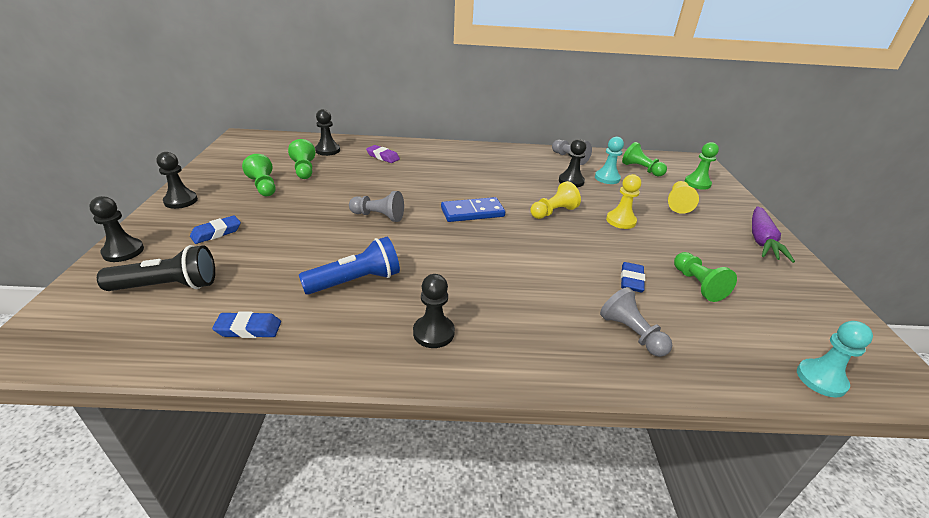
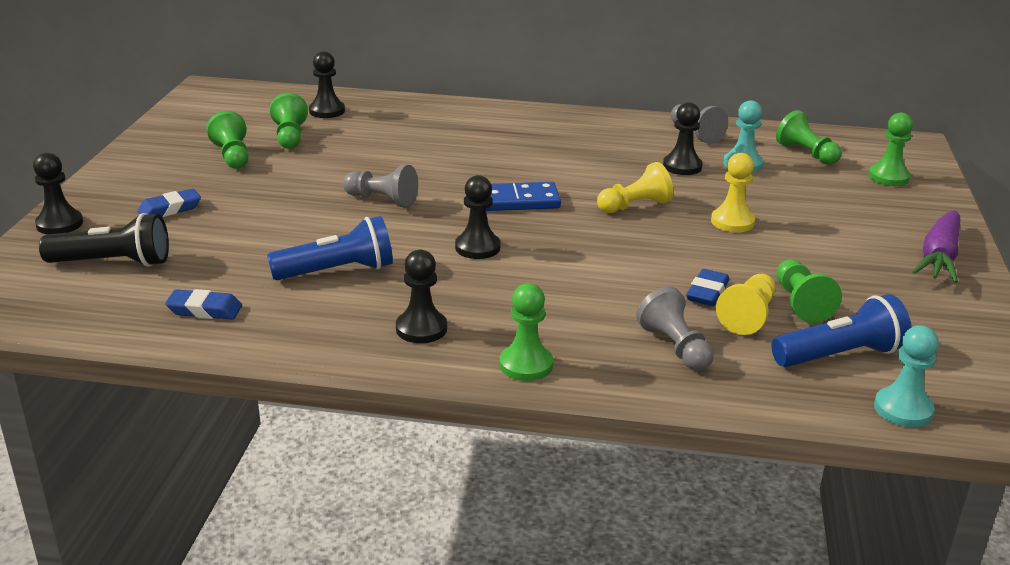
camera: 10 degrees right, 5 degrees down
(181, 201) = (125, 170): black pawn -> black pawn (477, 247)
(383, 157) = (405, 122): purple eraser -> none
(526, 363) = (526, 365): none -> green pawn
(678, 204) = (837, 204): yellow pawn -> yellow pawn (748, 316)
(748, 330) = (840, 355): none -> blue flashlight

